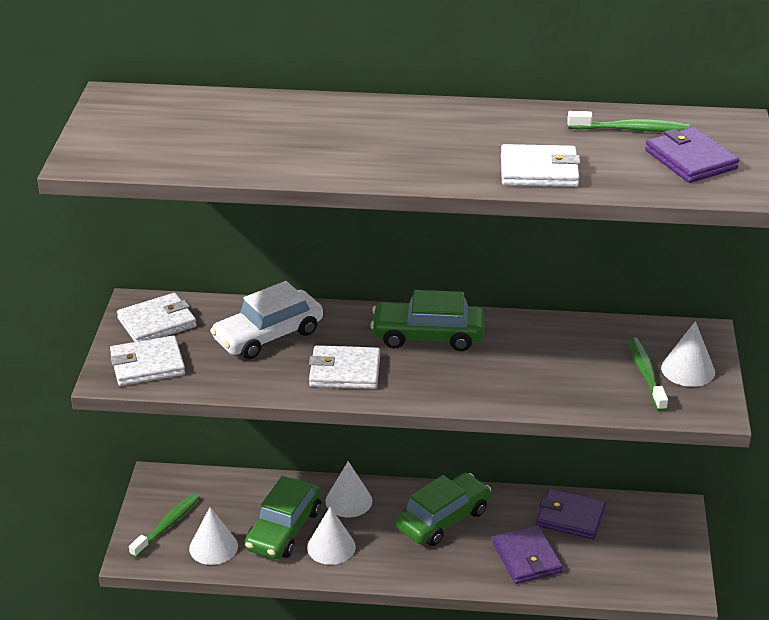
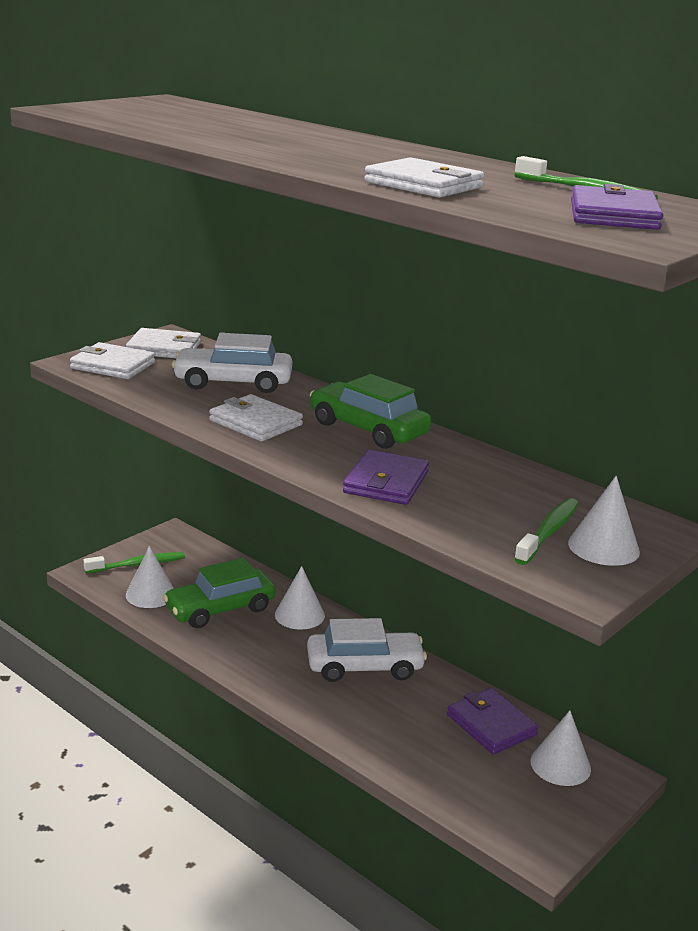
camera: 35 degrees right, 10 degrees down
(331, 547) = (241, 639): white cone -> white cone (560, 765)
(443, 519) = (364, 667): green car -> white car
(526, 558) = (405, 735): purple wallet -> purple wallet (386, 482)

